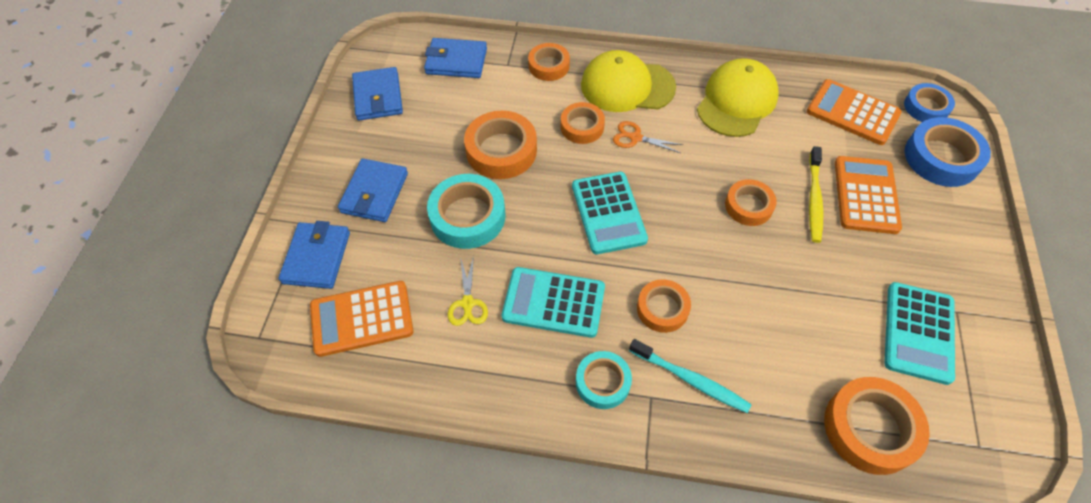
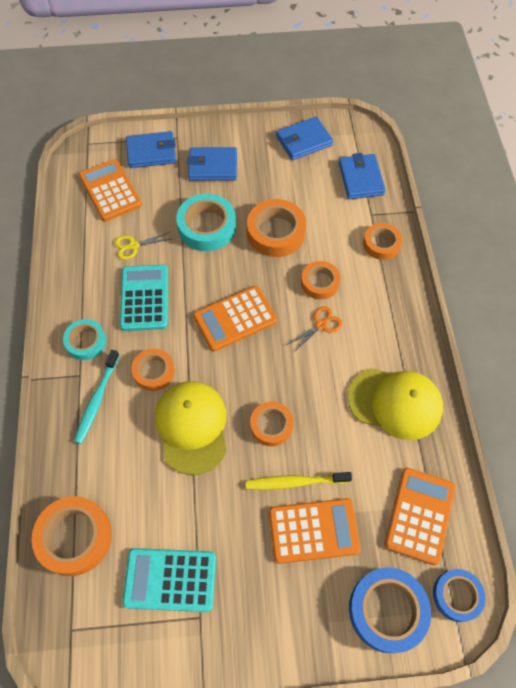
camera: 75 degrees right, 5 degrees up
(608, 213) = (235, 319): turquoise calculator -> orange calculator
(627, 86) = (380, 308): yellow cap -> yellow cap (192, 427)
(635, 138) = (321, 325): orange scissors -> orange scissors turned 45 degrees clockwise

